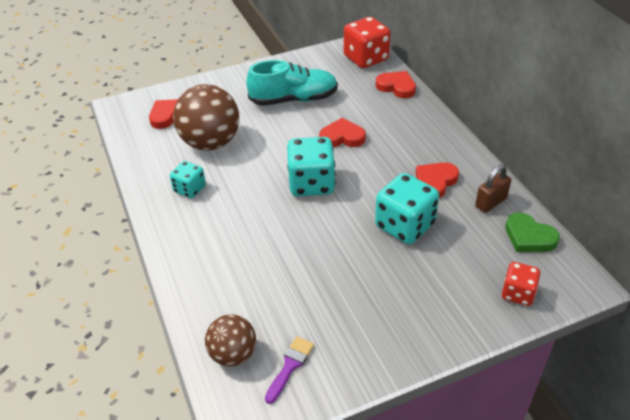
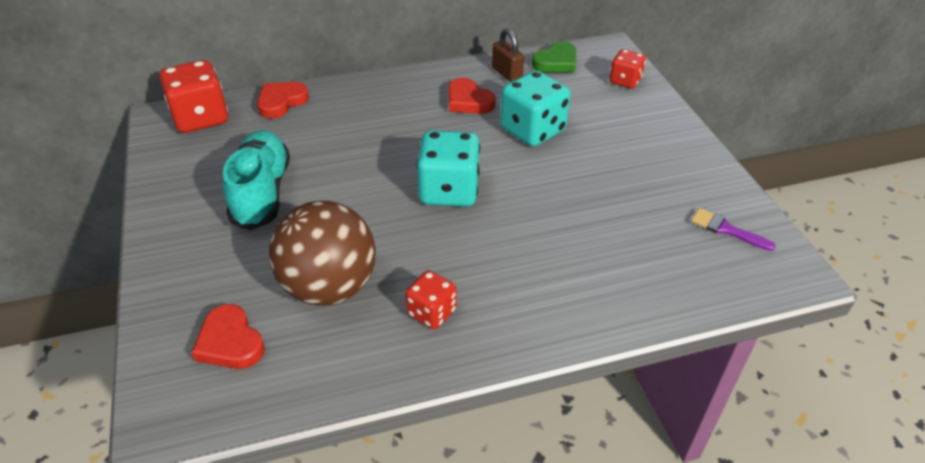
camera: 85 degrees left, 0 degrees up
(190, 189) = (431, 312): turquoise dice -> red dice
(233, 354) = (718, 273): brown ball -> none
(342, 137) = (366, 157): red heart -> none

